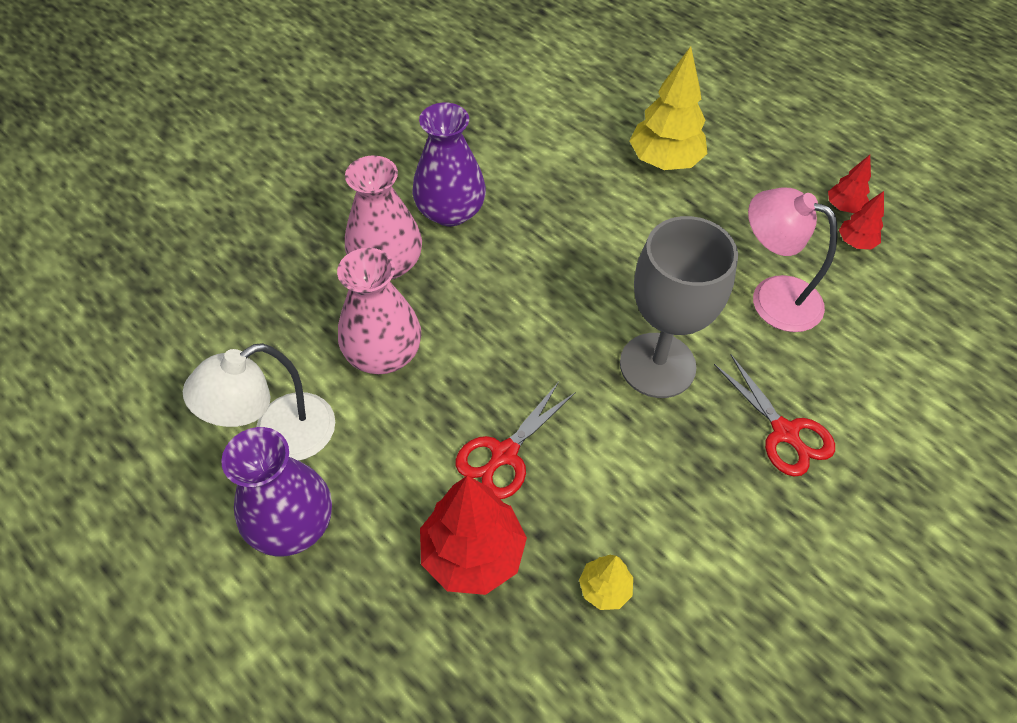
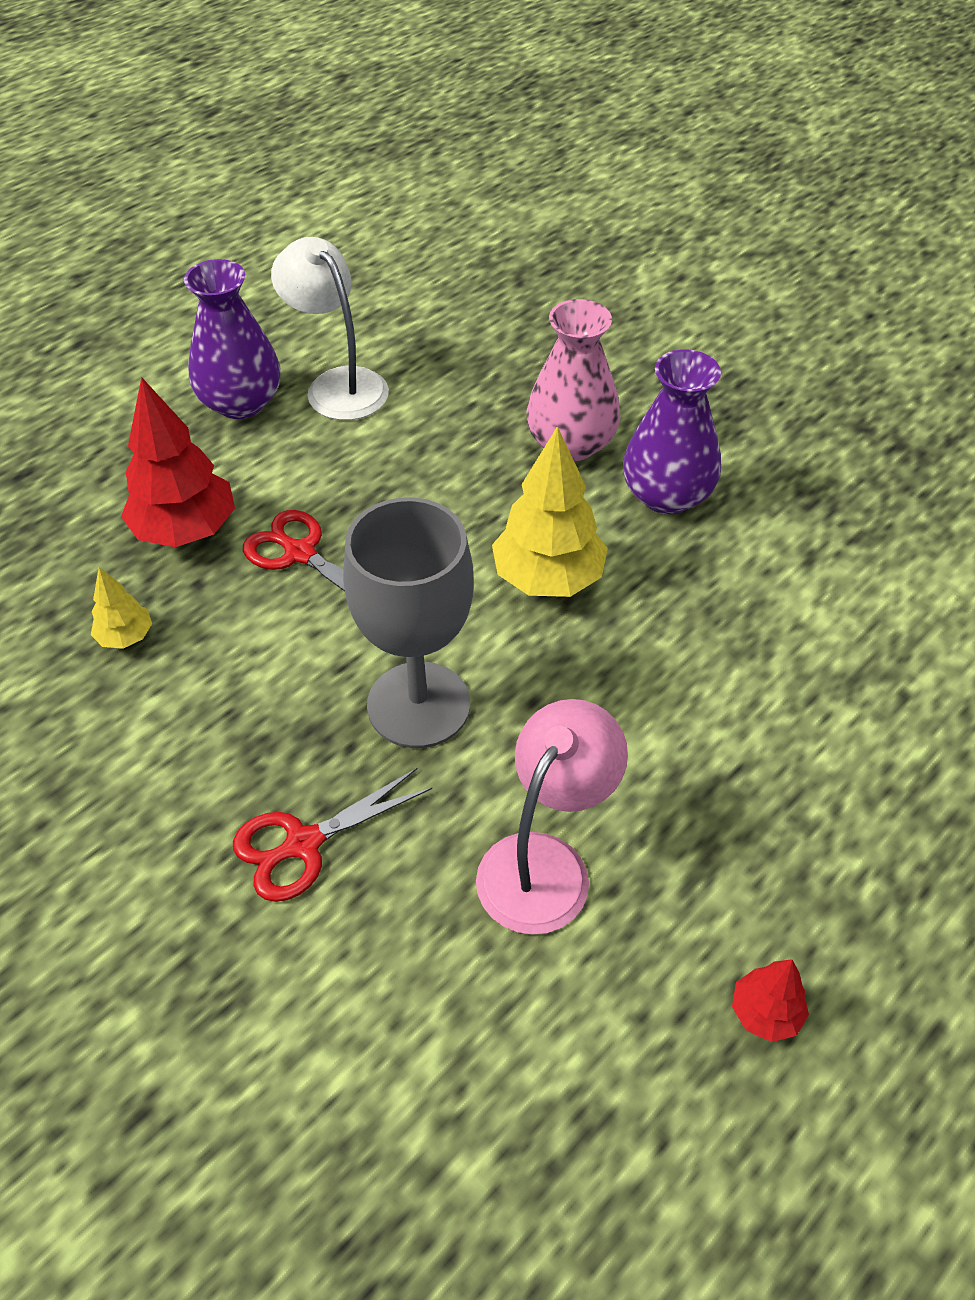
camera: 90 degrees right, 5 degrees down
(383, 354) = (438, 450): pink vase -> none
(664, 161) = (821, 742): yellow tree -> yellow tree (547, 578)
(855, 242) = (678, 1016): red tree -> none

